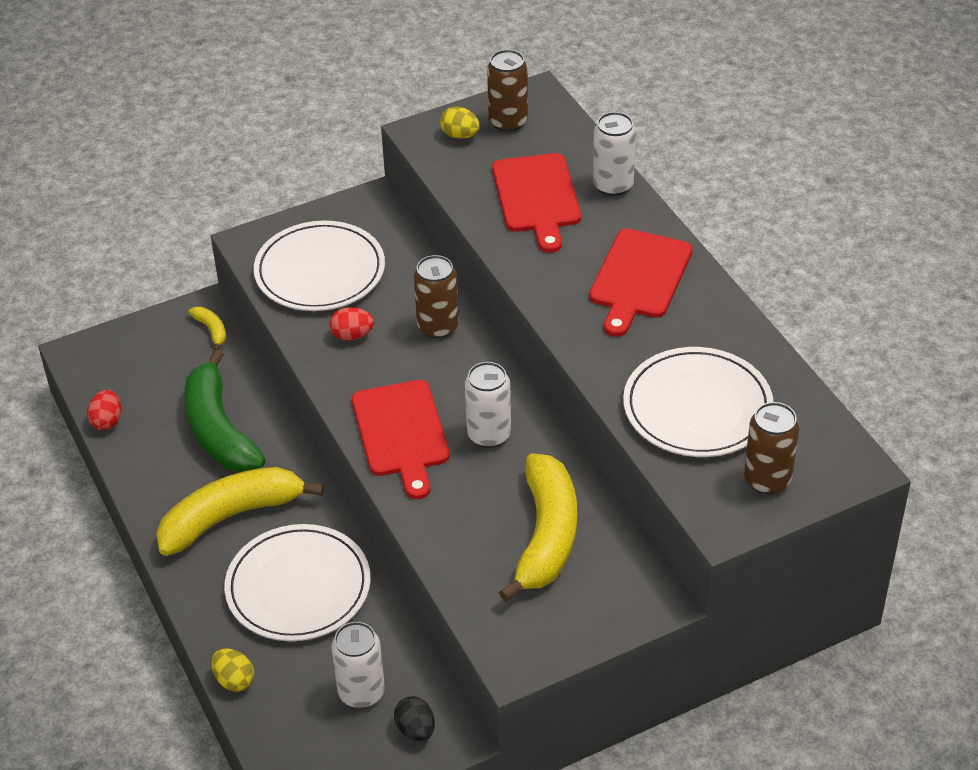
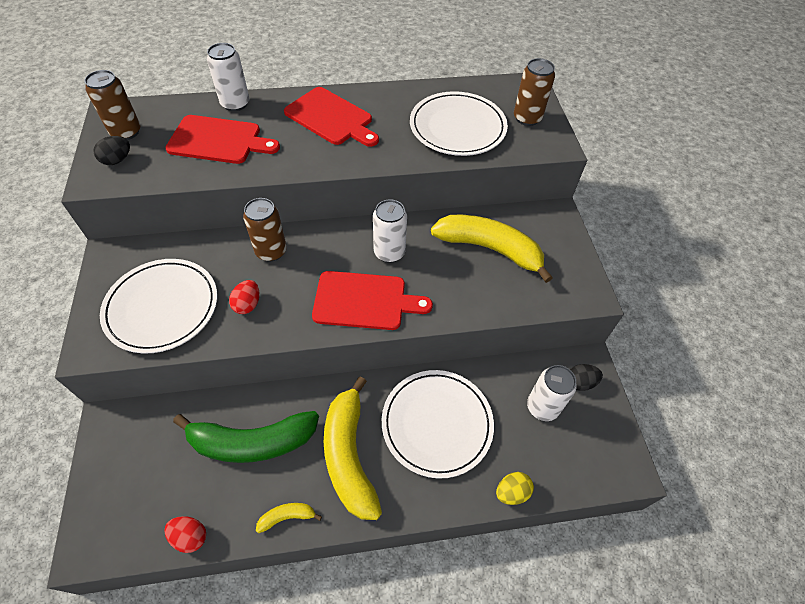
camera: 75 degrees left, 10 degrees up
(211, 330) = (136, 421): yellow banana -> yellow banana (287, 517)
(460, 135) = (117, 160): yellow egg -> black egg

